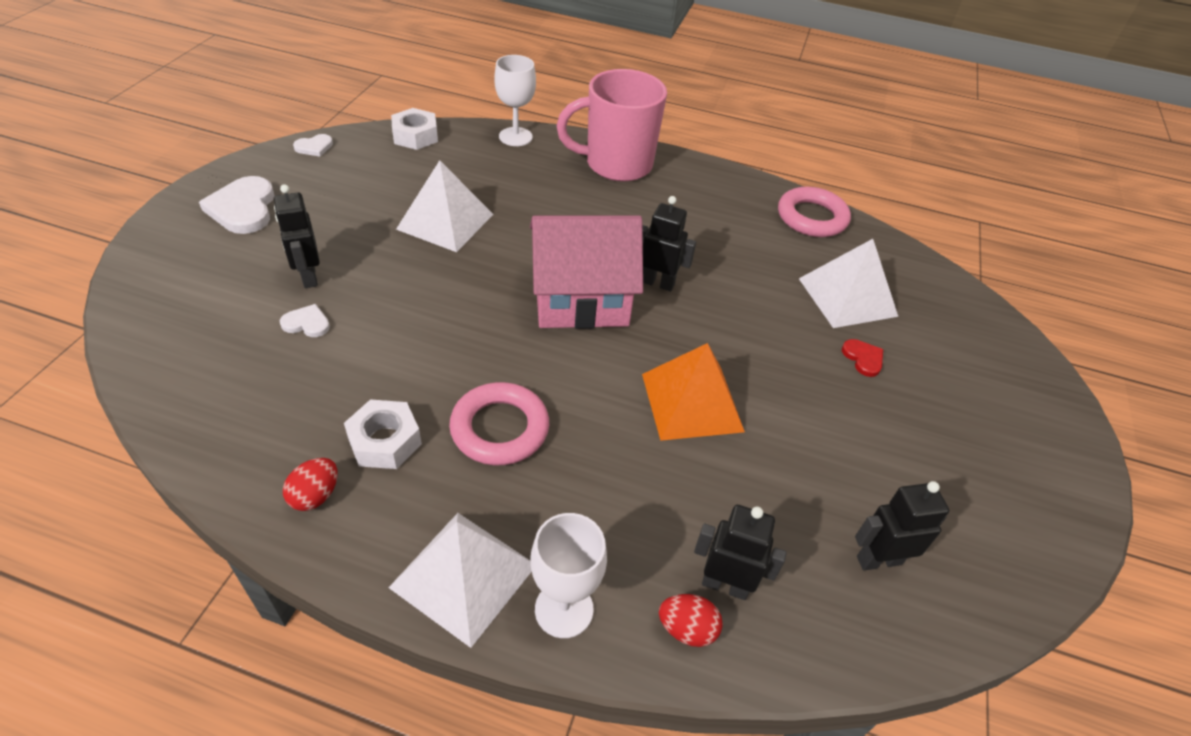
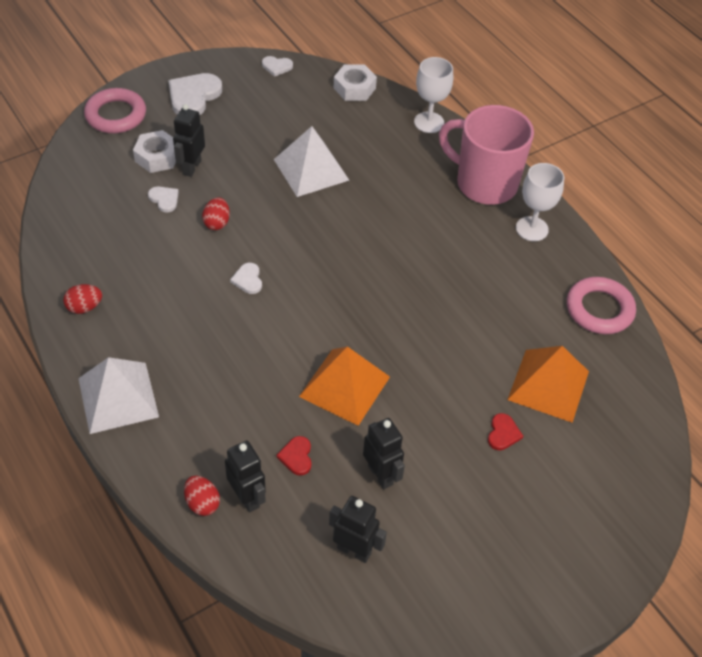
camera: 40 degrees right, 5 degrees up
(385, 441) = (144, 298): white nut -> white nut (157, 157)
(394, 317) = (217, 223): none -> red egg
(486, 355) = (248, 280): none -> white heart
(500, 428) = (212, 330): pink ring -> pink ring (116, 115)
(564, 609) = (150, 448): white goblet -> white goblet (532, 229)
(581, 300) = (345, 276): pink house -> none
(657, 283) = (412, 294): black robot -> black robot (380, 475)
(724, 503) = (296, 456): none -> red heart
(847, 297) = (548, 385): white pyramid -> orange pyramid

